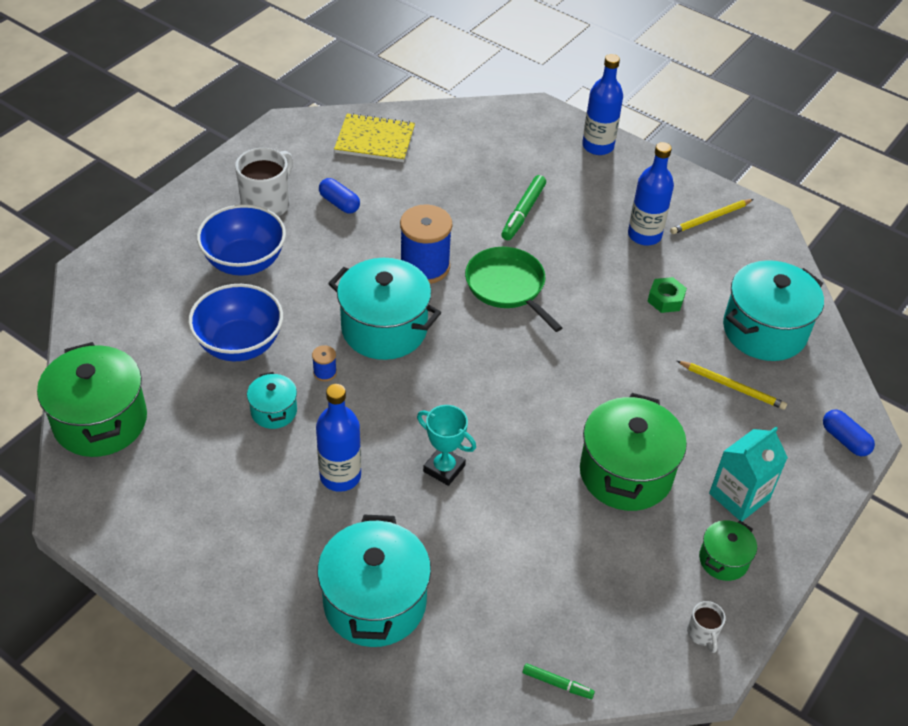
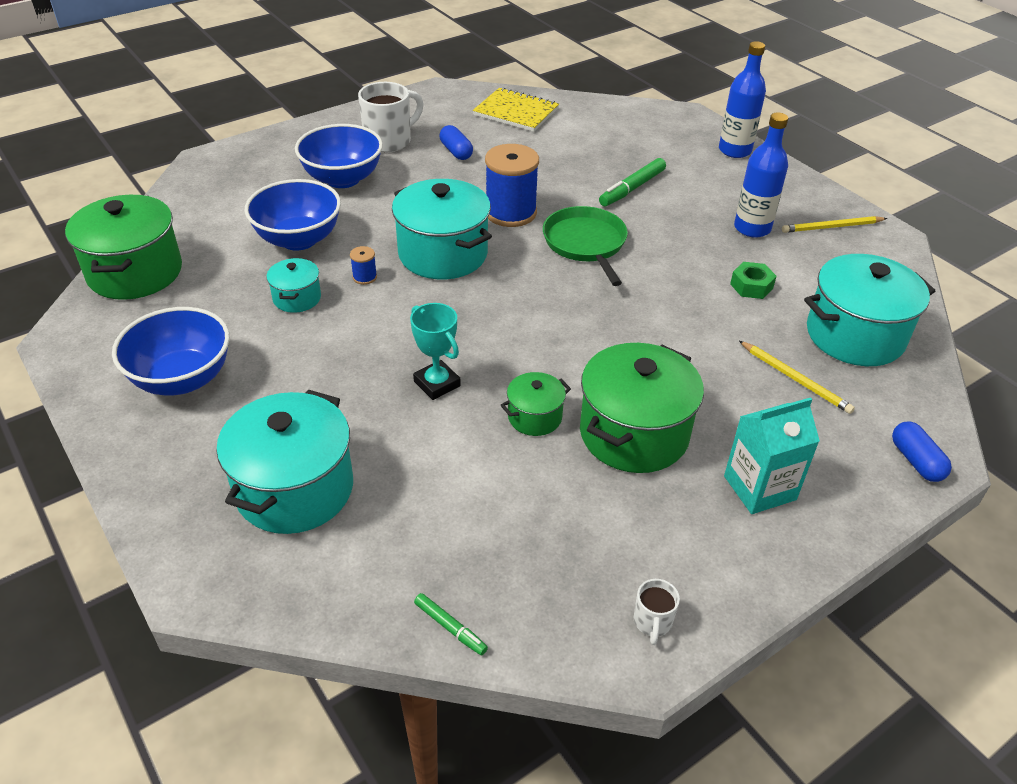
camera: 20 degrees right, 5 degrees down
(215, 524) = (182, 379): none -> blue bowl
(340, 476) = (328, 366): blue bottle -> none
(723, 560) = (713, 549): green pot -> green pot (535, 417)

